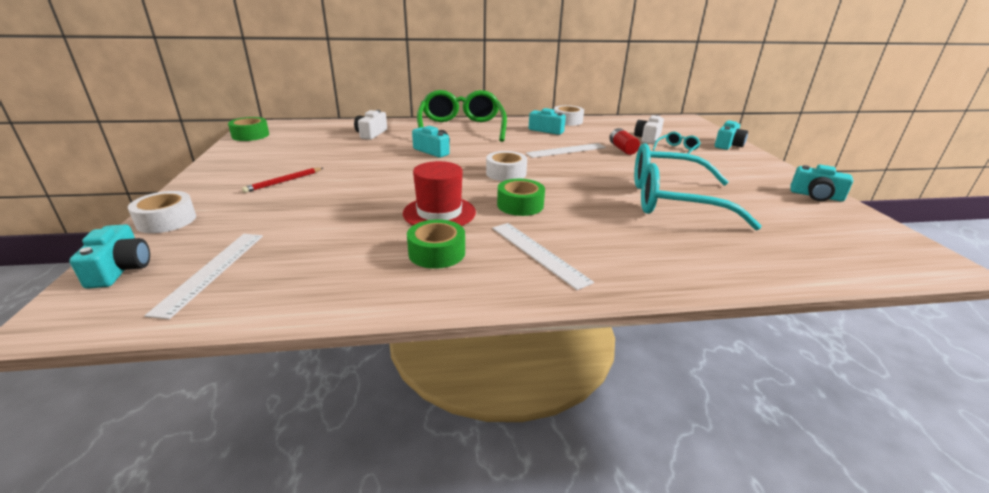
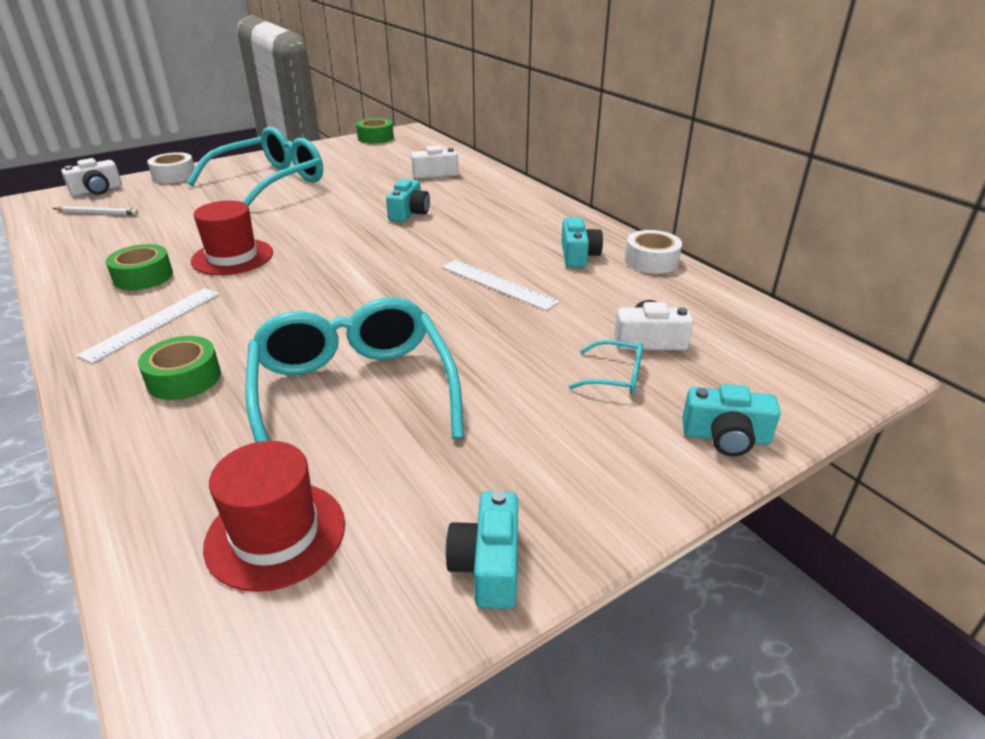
camera: 65 degrees right, 5 degrees up
(120, 269) = (97, 190): turquoise camera -> white camera
(211, 271) = (97, 213): white ruler -> white pencil
(284, 181) = (270, 182): red pencil -> turquoise glasses
(461, 128) = (514, 206): green glasses -> none
(506, 173) = (369, 264): white tape -> none
(520, 205) = (274, 291): green tape -> green tape (184, 378)
(622, 149) = (556, 325): red battery -> none
(804, 235) = (276, 534): none -> red hat

